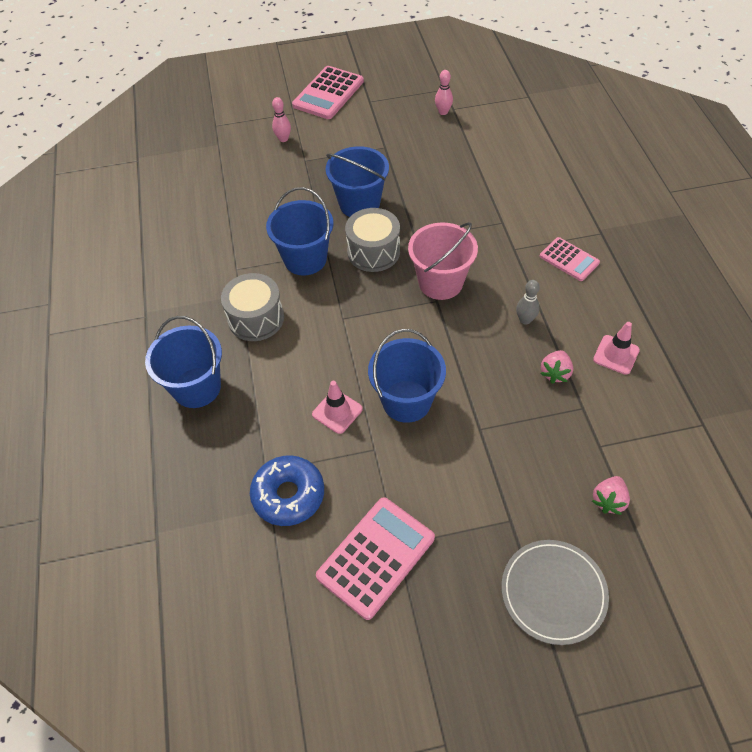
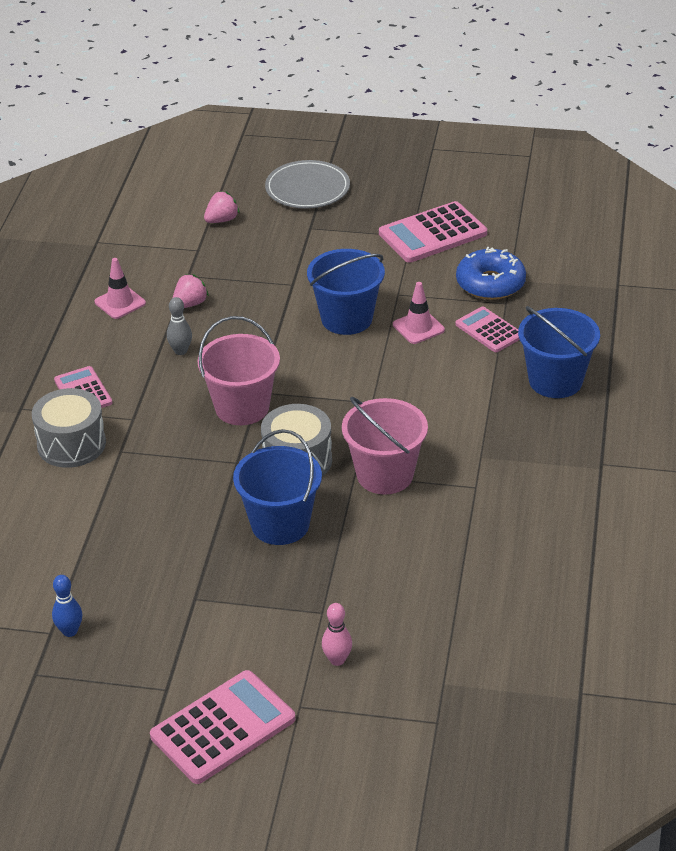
camera: 160 degrees left, 15 degrees down
(256, 318) = (470, 427): grey drum -> grey drum (71, 444)
(271, 429) = (489, 330): none -> pink calculator
(305, 259) = (385, 475): blue bucket -> pink bucket
(443, 112) = (70, 631): pink bowling pin -> blue bowling pin

